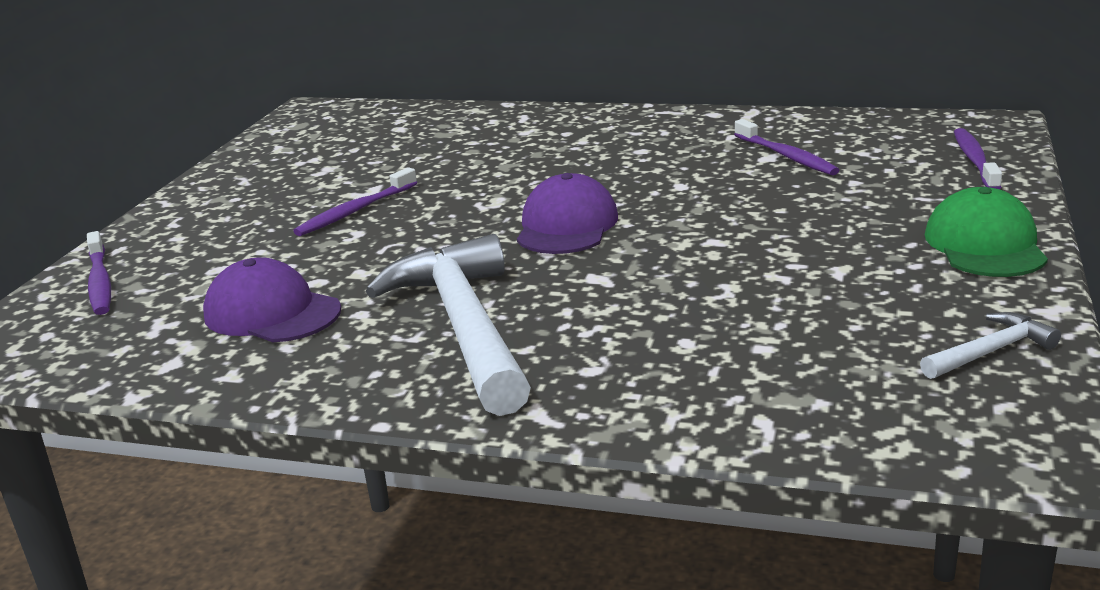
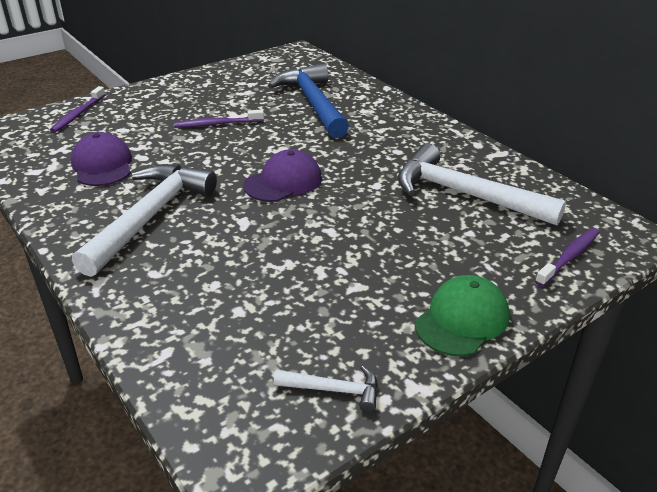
camera: 35 degrees right, 10 degrees up
(444, 147) = (312, 103): none -> blue hammer
(786, 156) = (464, 194): purple toothbrush -> white hammer

